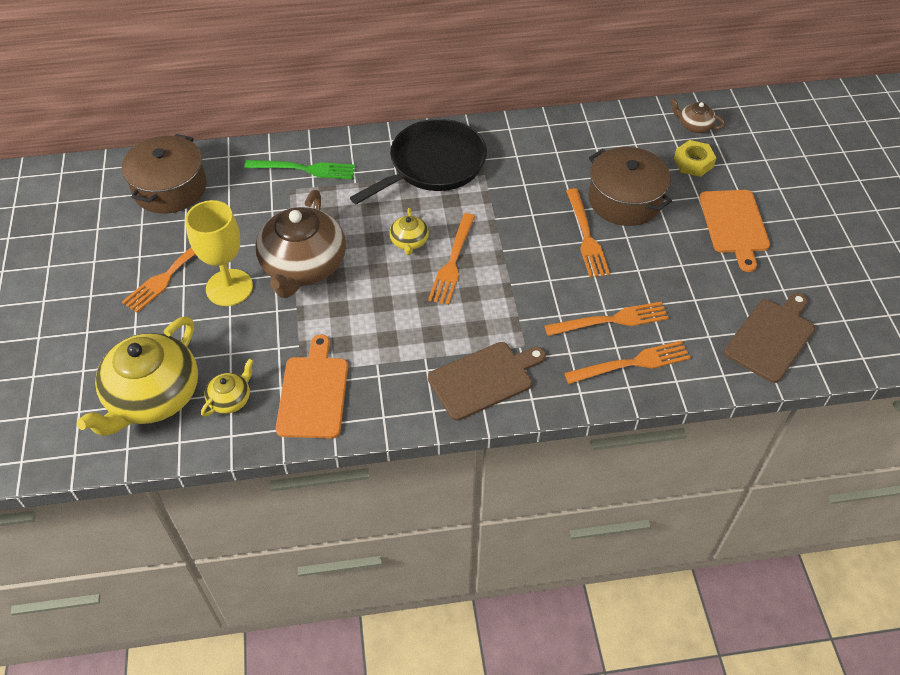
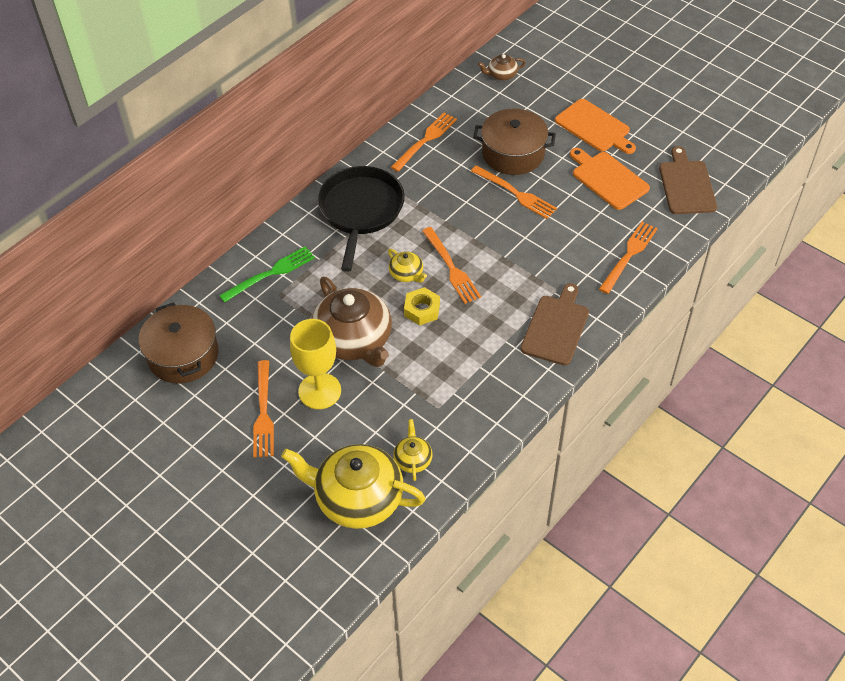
camera: 40 degrees left, 0 degrees up
(153, 396) = (357, 498): yellow teapot -> yellow teapot turned 120 degrees clockwise
(313, 393) = (462, 414): orange cutting board -> orange cutting board (608, 179)
(611, 320) = (589, 237): orange fork -> orange fork (425, 140)
(693, 163) = (527, 101): yellow nut -> yellow nut (422, 310)

